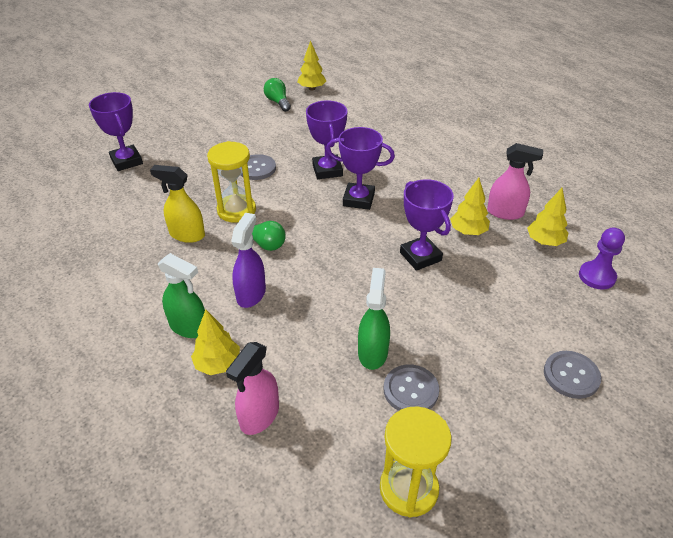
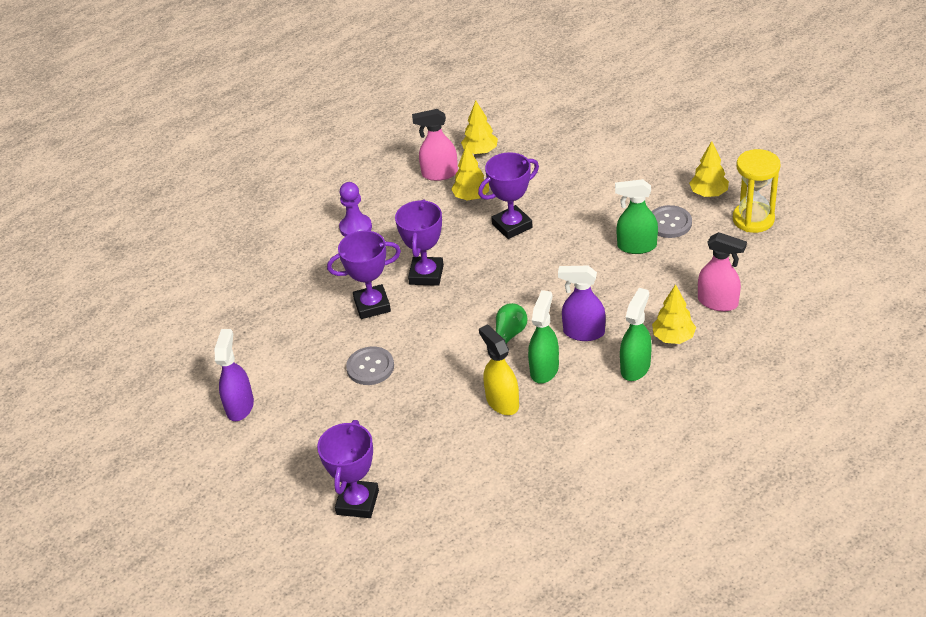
camera: 90 degrees left, 0 degrees up
(127, 161) = (357, 502): purple trophy -> purple trophy turned 45 degrees counterclockwise
(187, 234) = (502, 402): yellow spray bottle -> yellow spray bottle turned 135 degrees clockwise
(213, 263) = (544, 369): none -> green spray bottle
(236, 210) = (454, 369): yellow hourglass -> none
(242, 115) = (240, 406): none -> purple spray bottle
(278, 102) = (207, 375): green light bulb -> none
(312, 88) = (171, 345): yellow tree -> yellow tree (708, 194)
(505, 212) = (439, 174): pink spray bottle -> pink spray bottle turned 105 degrees counterclockwise
(571, 375) = (633, 145): grey button -> none
(597, 276) = (522, 126): purple pawn -> purple pawn (355, 228)

